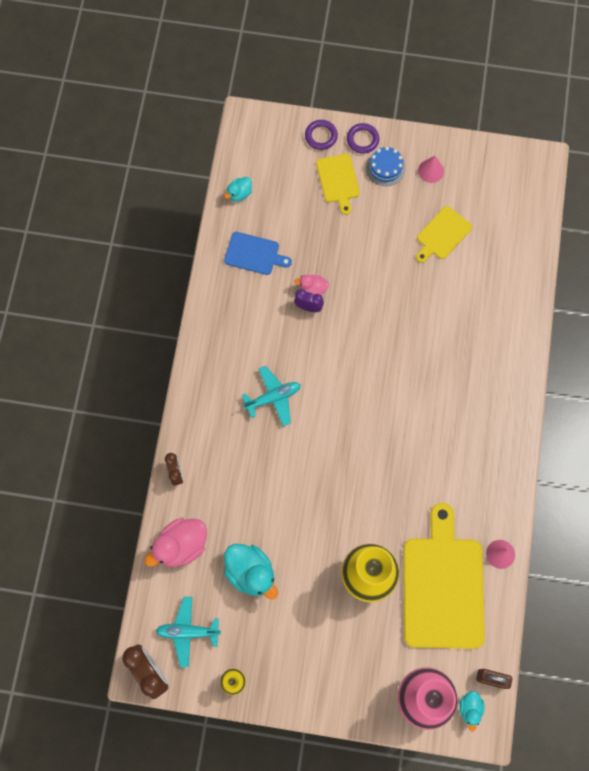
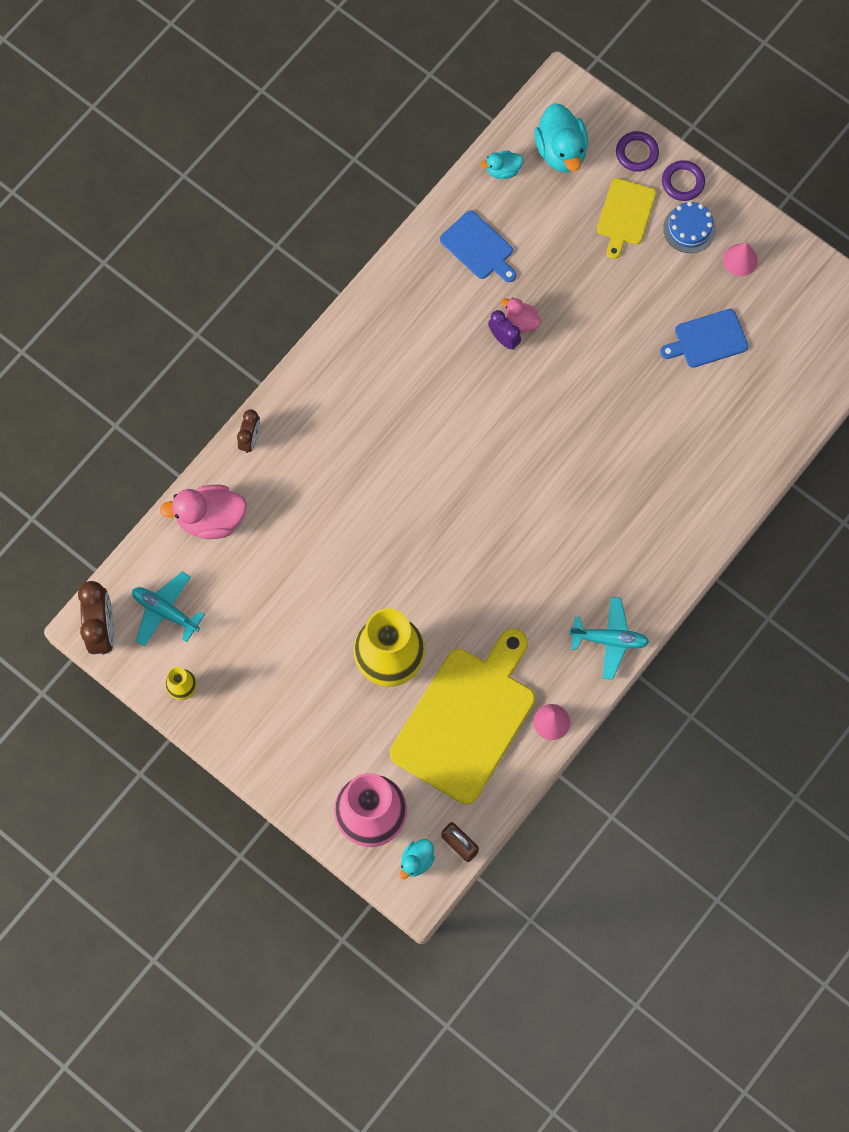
camera: 30 degrees right, 0 degrees up
(251, 572) = (268, 588): turquoise duck -> turquoise duck (561, 151)
(273, 398) = (404, 417): turquoise plane -> turquoise plane (609, 640)
(442, 234) = (707, 339): yellow cutting board -> blue cutting board

